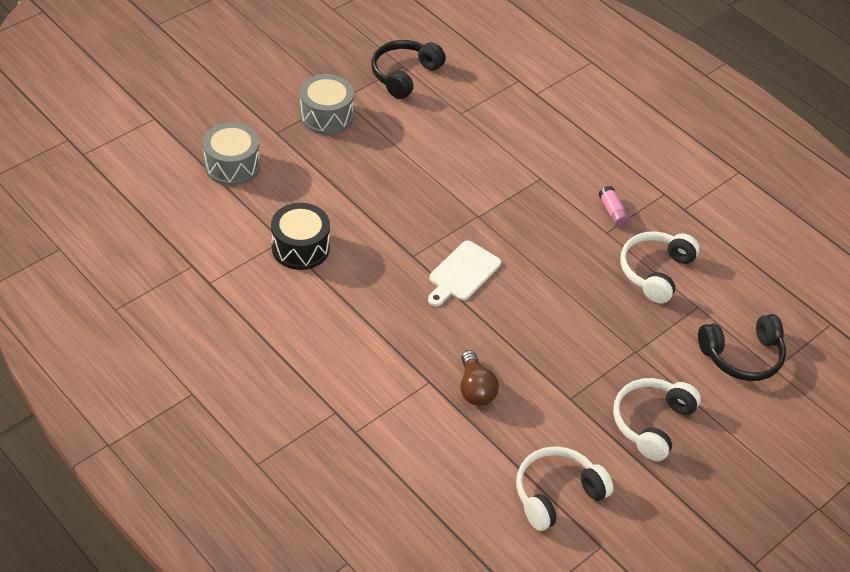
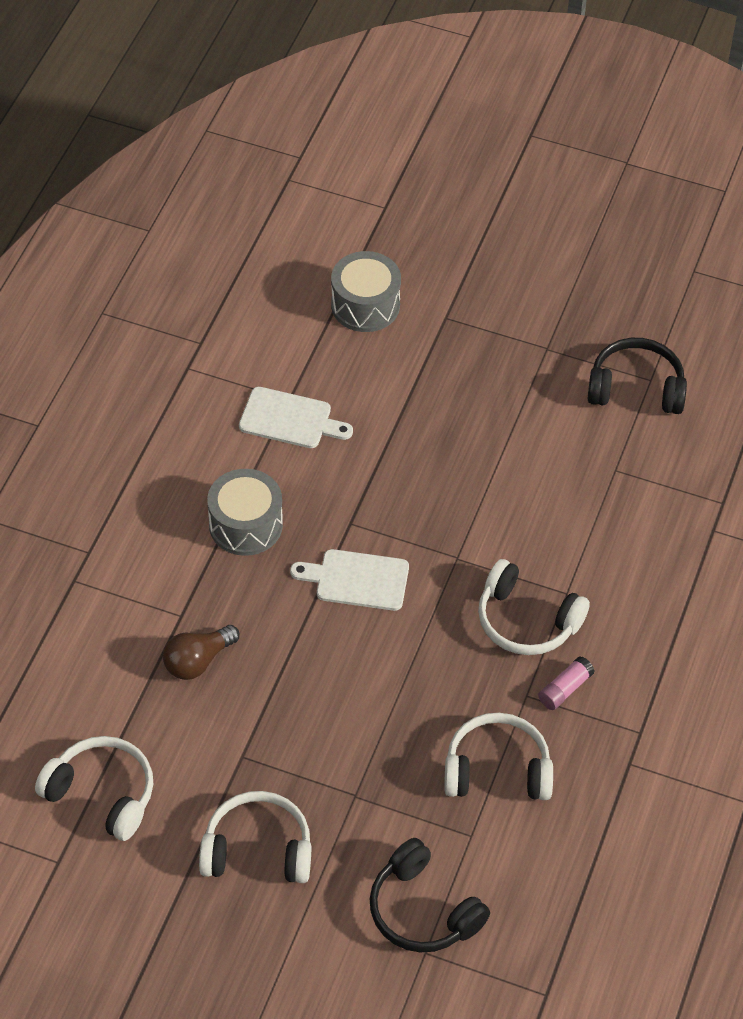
camera: 65 degrees right, 5 degrees up
(300, 248) = (290, 419): black drum -> white cutting board
(326, 116) = (507, 348): grey drum -> grey drum (245, 525)
(550, 206) = (526, 621): none -> white headphones

